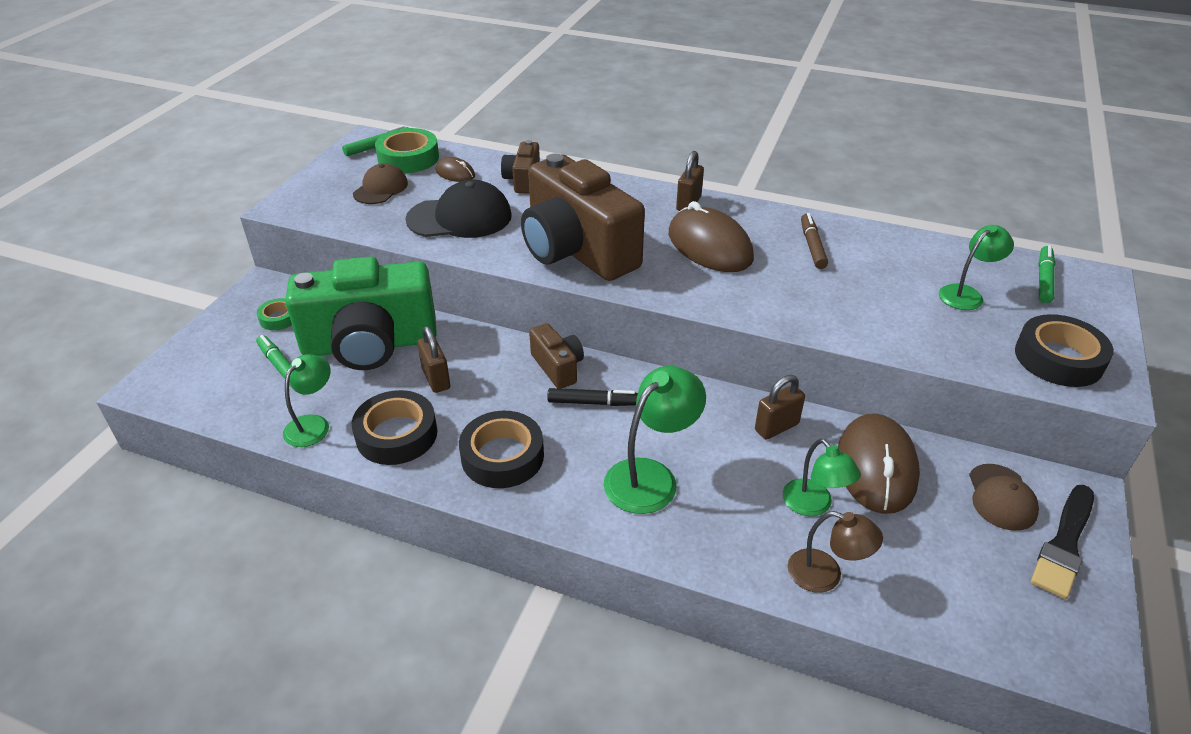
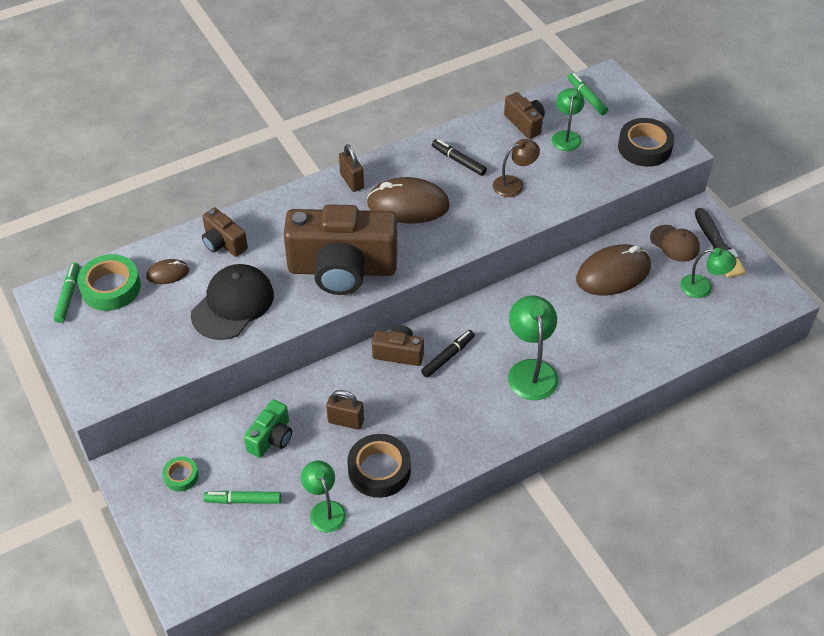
camera: 50 degrees left, 10 degrees up
(370, 345) = (271, 438): green camera -> green camera, size x0.46
(380, 188) = (138, 327): brown cap -> none
(502, 456) = (450, 428): black tape -> none
(776, 427) = (547, 290): brown padlock -> none
(812, 246) = (459, 161): brown marker -> black marker
(813, 505) = (613, 318): green lamp -> green lamp (703, 287)
(826, 575) = (657, 347): brown lamp -> brown lamp (514, 184)
(876, 467) = (613, 273): brown mouse -> brown mouse turned 75 degrees counterclockwise
(932, 259) = (525, 123): none -> brown camera

